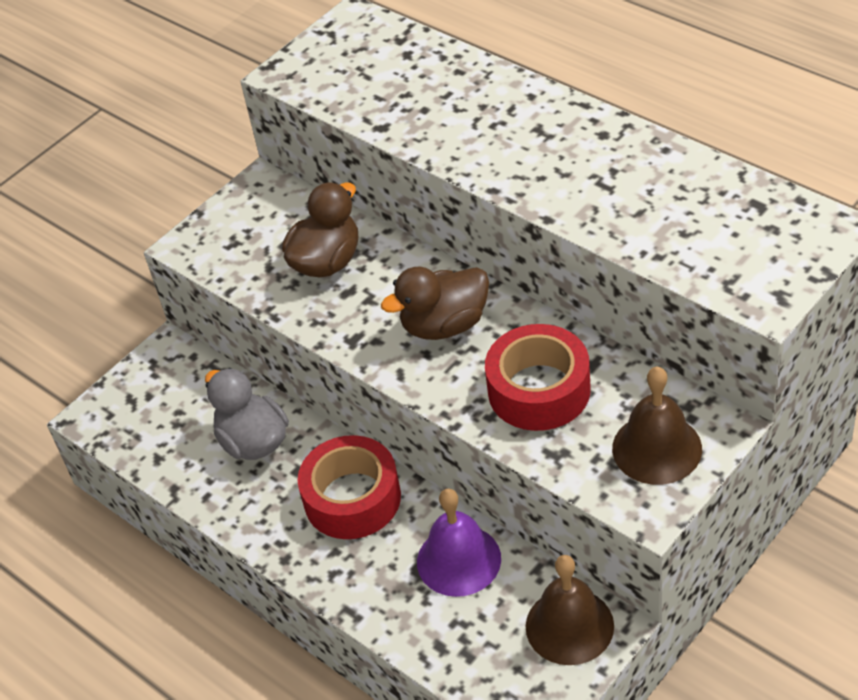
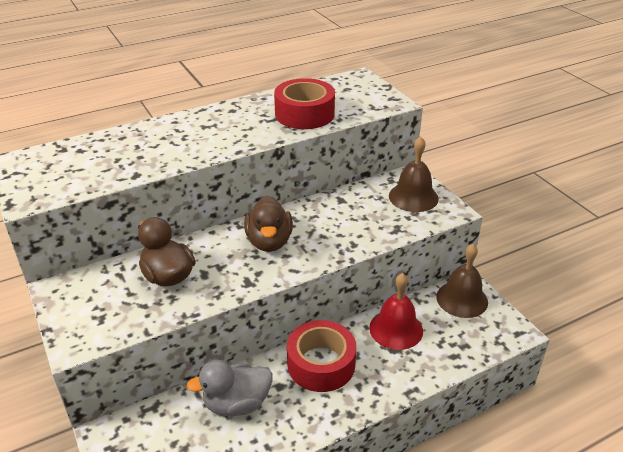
camera: 75 degrees left, 10 degrees down
(458, 560) = (396, 329): purple bell -> red bell
(539, 390) = (347, 222): red tape -> red tape (304, 114)

